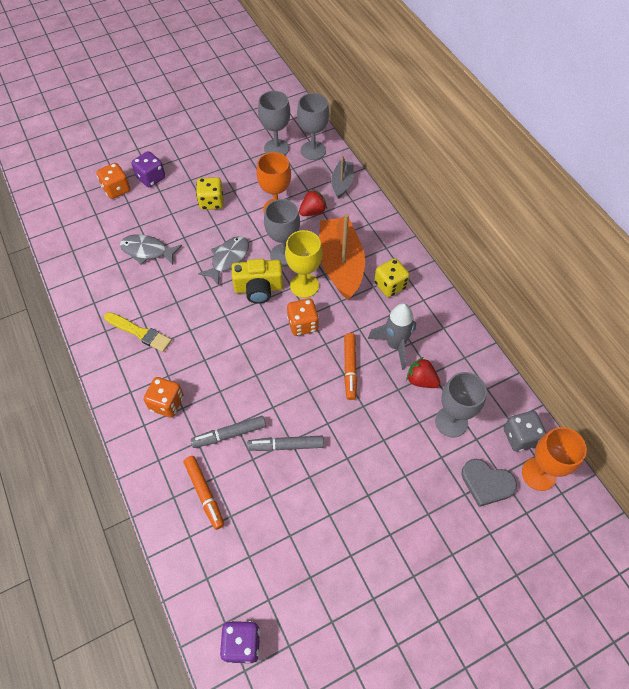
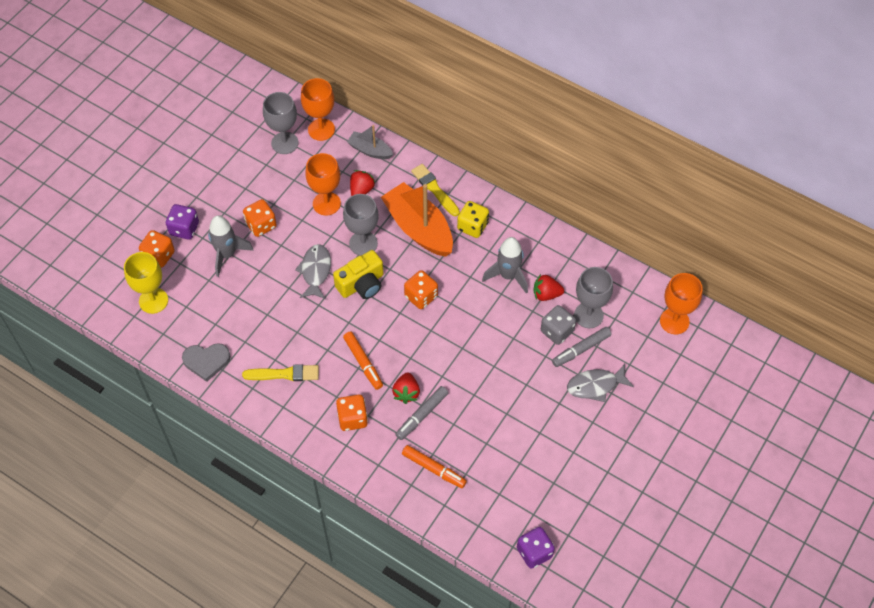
camera: 30 degrees left, 0 degrees up
(147, 251) = (235, 300): grey fish -> grey fish (595, 385)
(168, 212) = (227, 254): none -> grey rocket
(211, 202) = (261, 225): yellow dice -> orange dice
(230, 405) = (406, 393): none -> red strawberry
(286, 445) = (473, 400): grey marker -> grey marker (581, 349)
(304, 285) = (399, 262): yellow goblet -> yellow goblet (153, 300)
(313, 150) = (321, 129): grey goblet -> orange goblet
(342, 183) = (370, 150): grey boat -> grey boat turned 45 degrees counterclockwise
(350, 368) = (484, 313): orange marker -> orange marker (363, 363)
(376, 238) = (434, 189): none -> yellow brush
(486, 483) = (641, 348): grey heart -> grey heart (206, 361)
(520, 437) = (646, 300): grey dice -> grey dice (557, 331)

